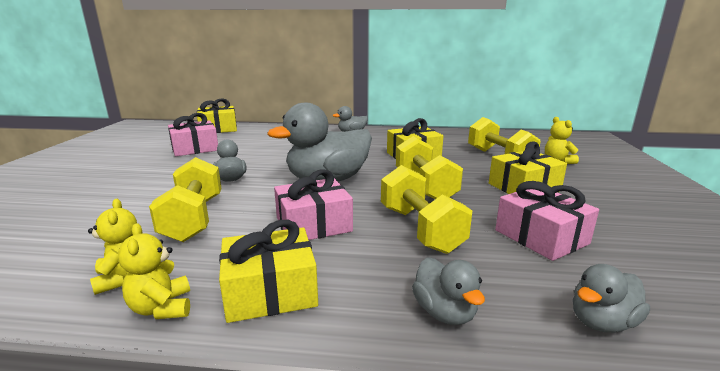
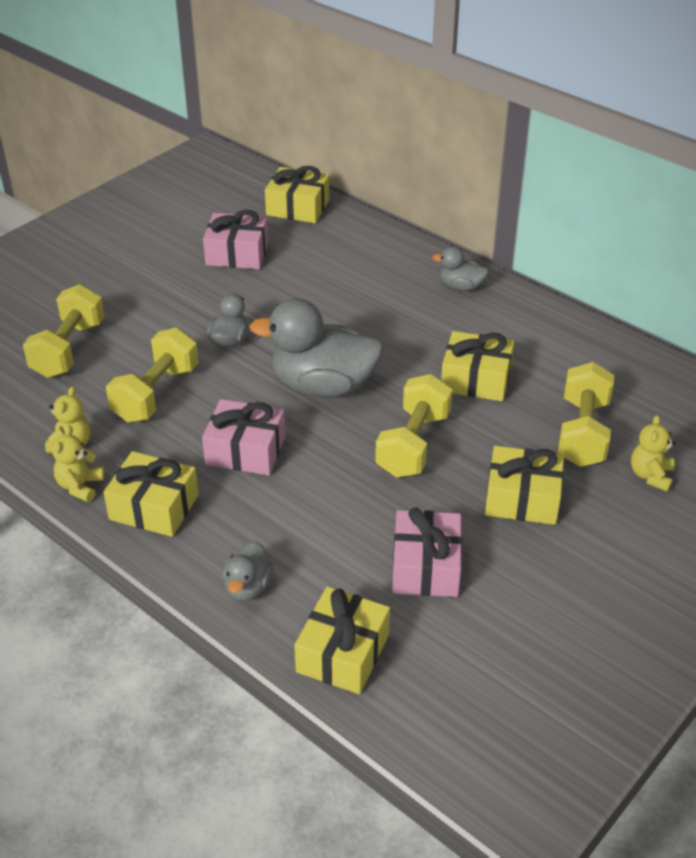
camera: 35 degrees right, 20 degrees up
(420, 229) = (330, 502): yellow dumbbell -> yellow dumbbell (69, 349)
(602, 322) = (343, 653): grey duck -> yellow gift

